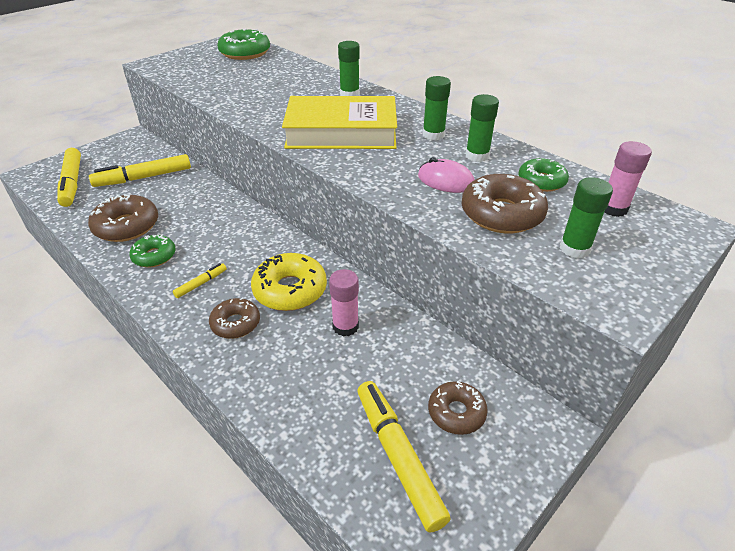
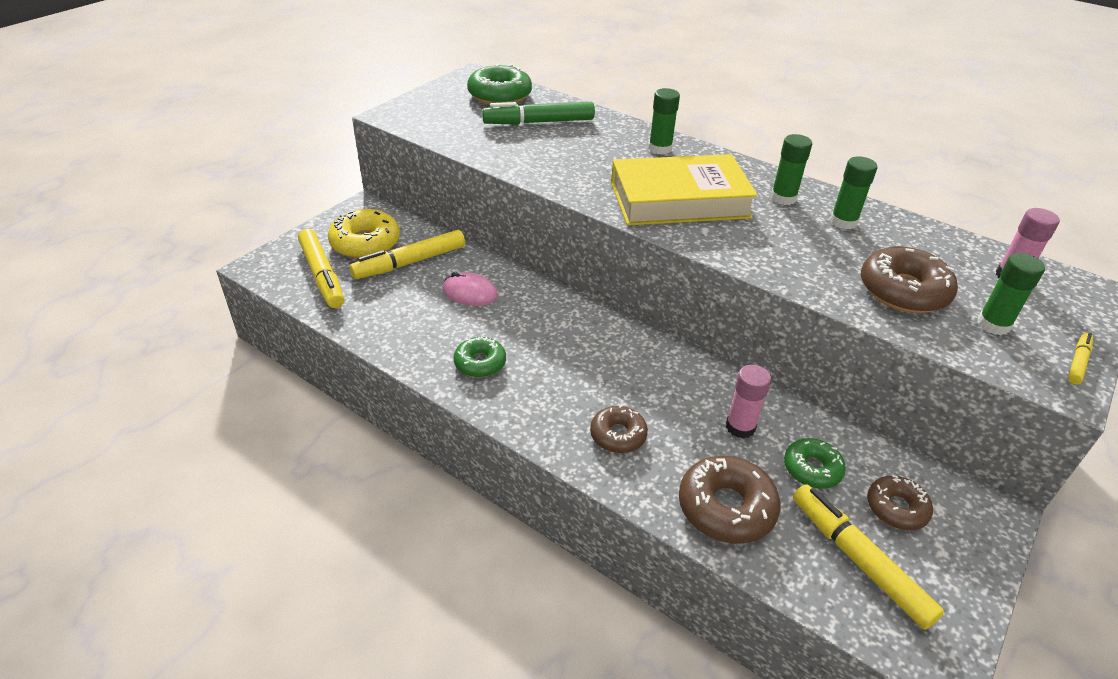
camera: 10 degrees left, 0 degrees up
(127, 226) = (425, 328): brown donut -> brown donut (726, 508)
(201, 283) = (553, 392): yellow marker -> yellow marker (1077, 362)
(263, 72) = (539, 122): none -> green marker
(290, 290) = (659, 390): yellow donut -> yellow donut (365, 243)
(445, 180) = (826, 255): pink mouse -> pink mouse (470, 293)
(541, 181) = (925, 249): green donut -> green donut (812, 469)

